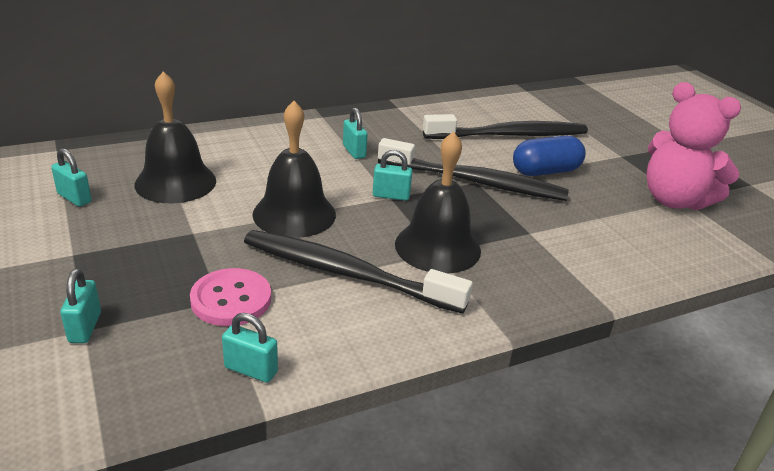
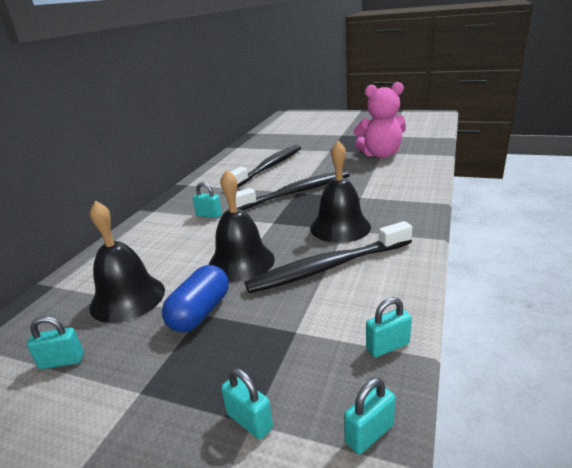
camera: 40 degrees left, 5 degrees down
(231, 299) = (301, 325): pink button -> none
(391, 196) = (272, 221): turquoise padlock -> turquoise padlock (369, 433)
(545, 171) = (315, 172): blue capsule -> blue capsule (200, 312)

